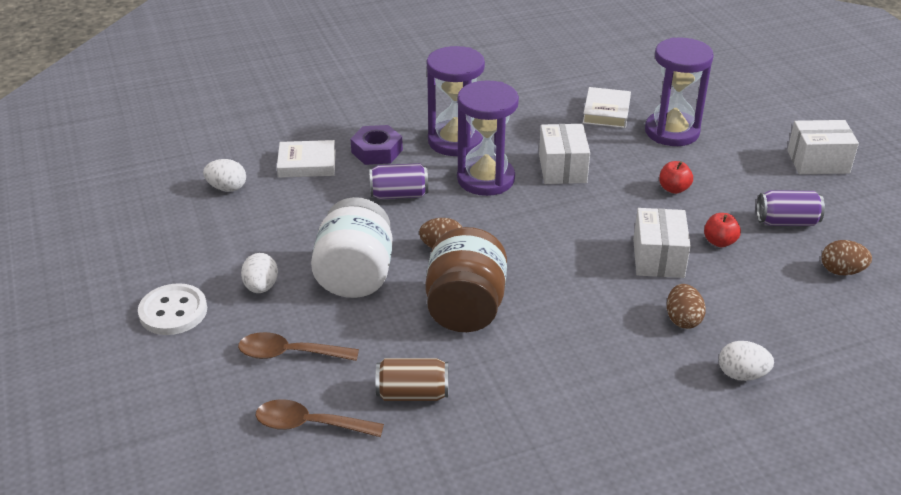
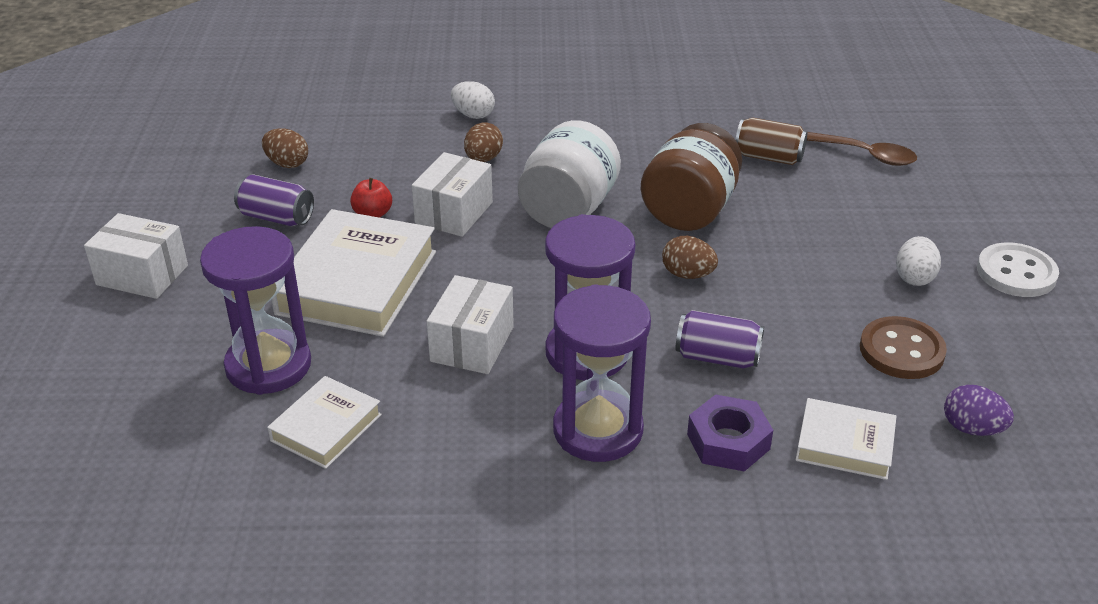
camera: 160 degrees left, 0 degrees up
(227, 188) = (972, 428): white egg -> purple egg
(272, 226) = (901, 351): none -> brown button
(289, 354) = (883, 209): brown spoon -> none
(355, 276) = (801, 266): white jar -> white jar (568, 209)
(673, 189) = (357, 282): red apple -> white book

